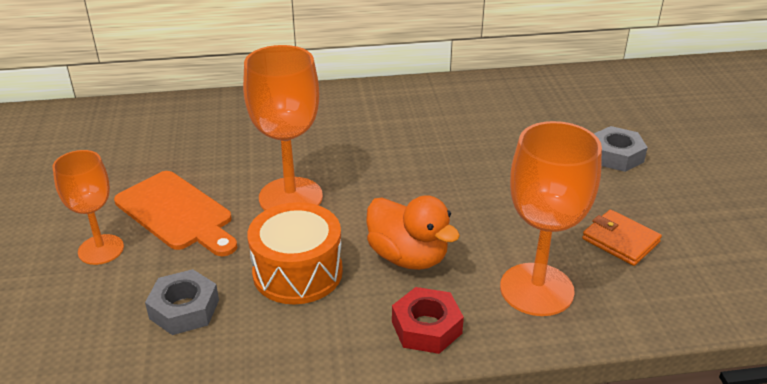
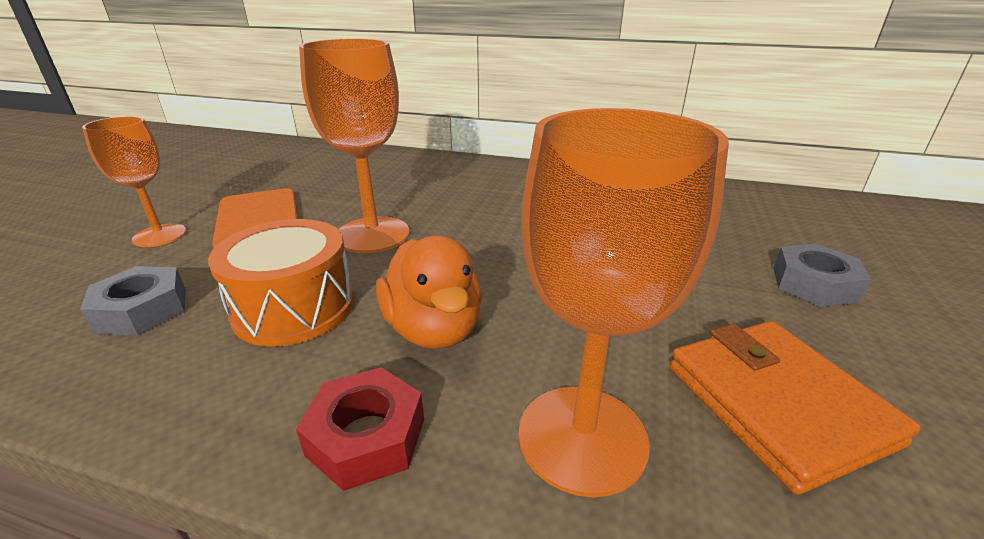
camera: 25 degrees right, 5 degrees down
(620, 240) = (776, 404): orange wallet -> orange wallet, size x1.58

